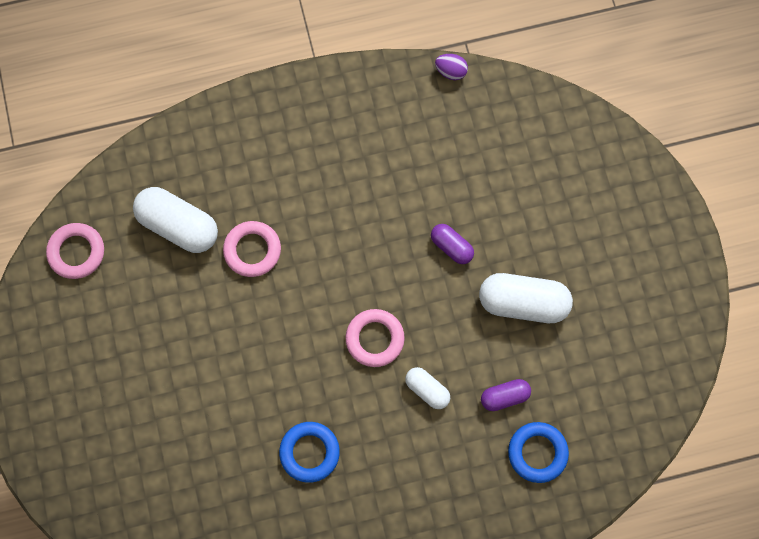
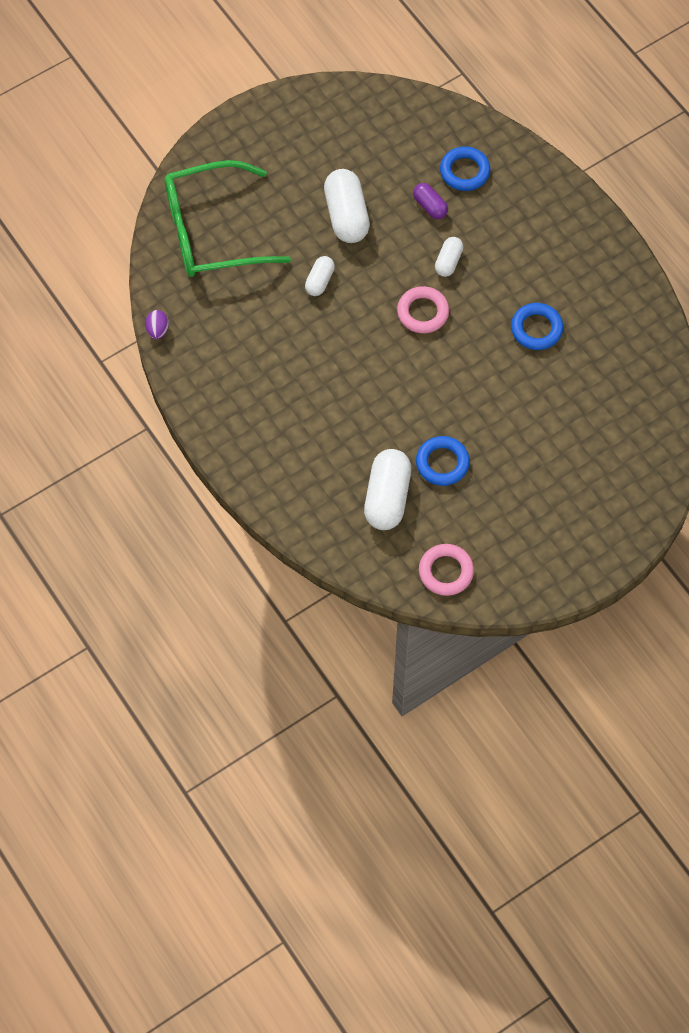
camera: 110 degrees left, 10 degrees down
(193, 293) = (442, 463): none -> blue ring
(252, 250) = (385, 430): pink ring -> none
(451, 247) = (319, 281): purple capsule -> white capsule
(550, 159) = (211, 232): none -> green glasses

